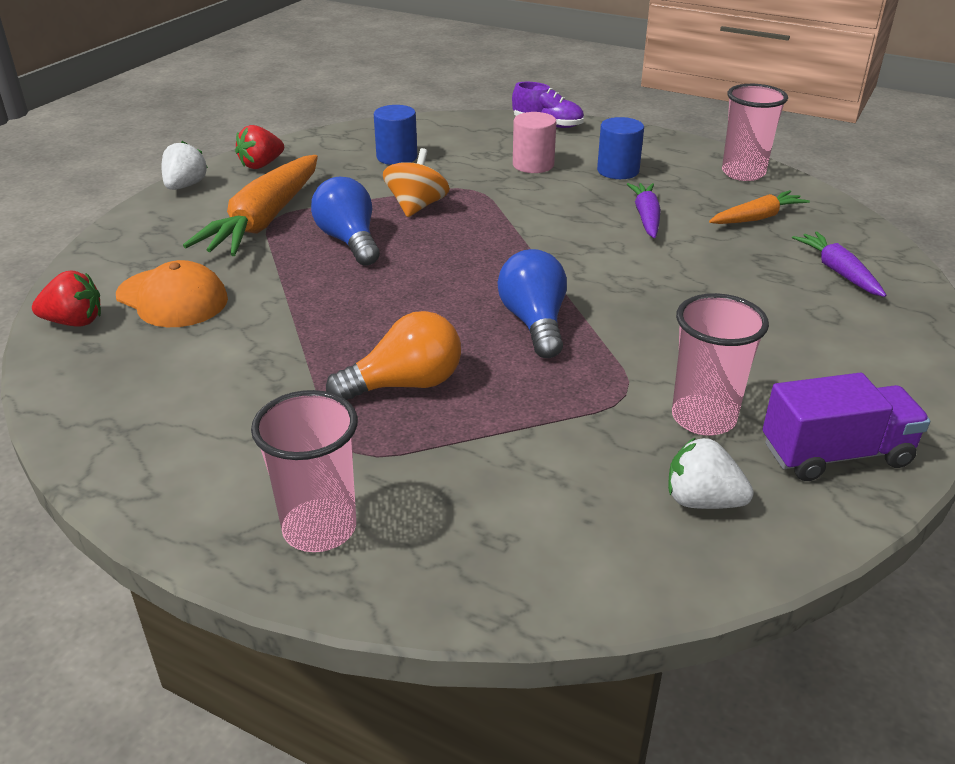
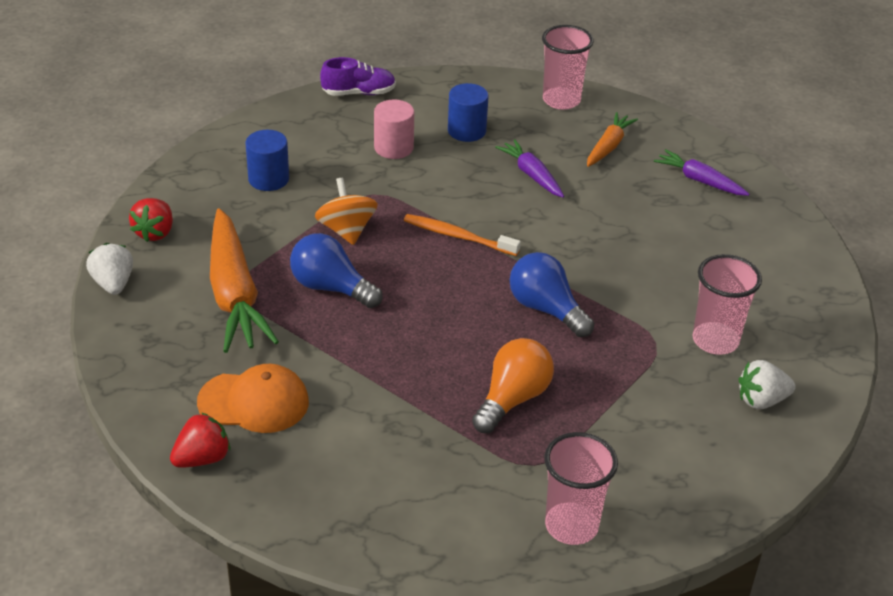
camera: 35 degrees left, 5 degrees up
(514, 240) = (458, 236): none -> orange toothbrush
(835, 454) = (804, 334): purple truck -> none

